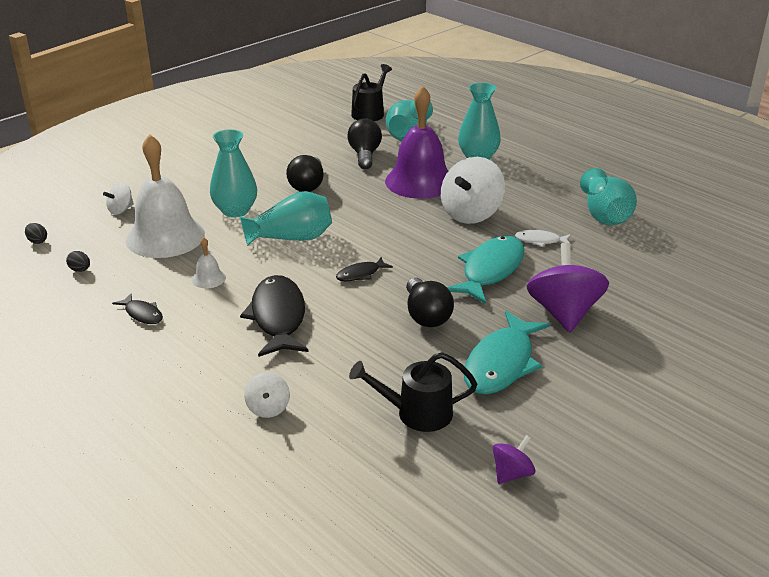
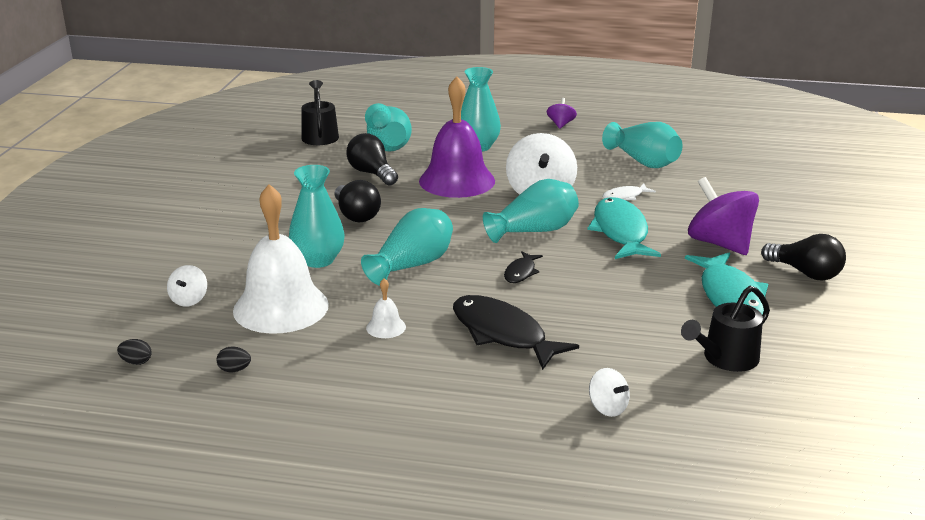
camera: 35 degrees left, 5 degrees down
(142, 314) = (368, 382): black fish -> none
(420, 244) = (534, 231): none -> turquoise vase
(426, 315) = (623, 284): black light bulb -> black light bulb (805, 273)
(512, 473) = (850, 370): purple spinning top -> purple spinning top (561, 124)

